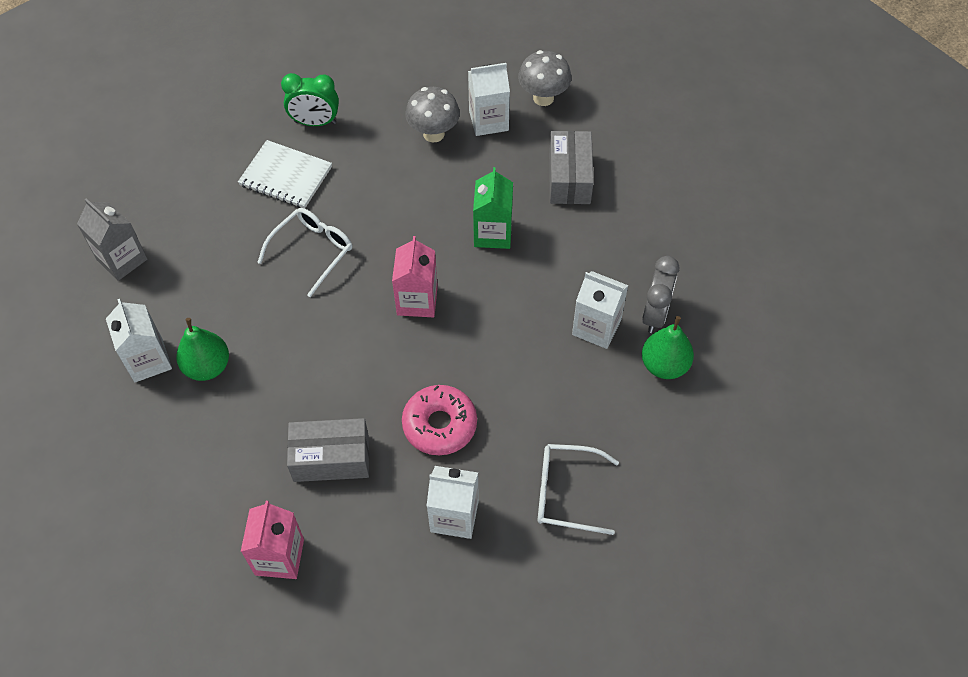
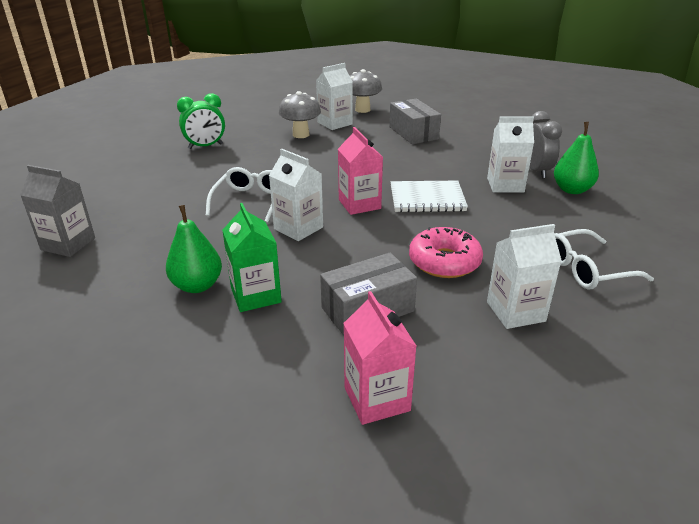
camera: 25 degrees left, 25 degrees down
(148, 360) = (130, 298): white carton -> white carton (298, 228)
(286, 176) = (199, 172): white notebook -> white notebook (427, 199)
(493, 233) = (385, 163): green carton -> green carton (256, 295)

